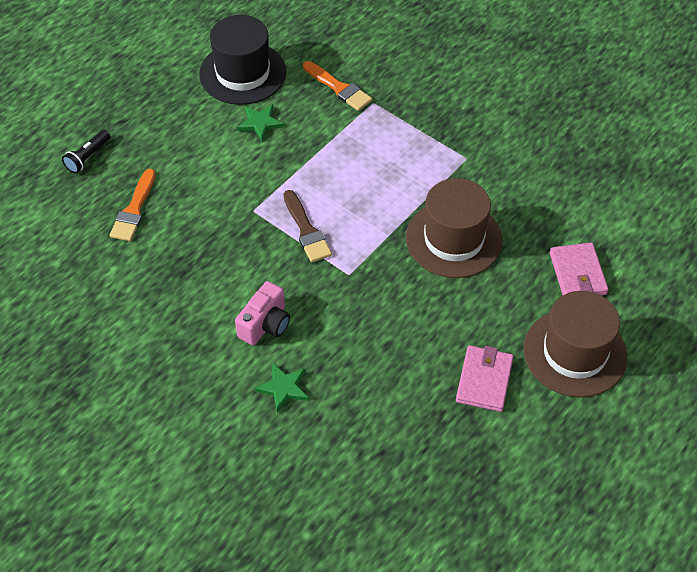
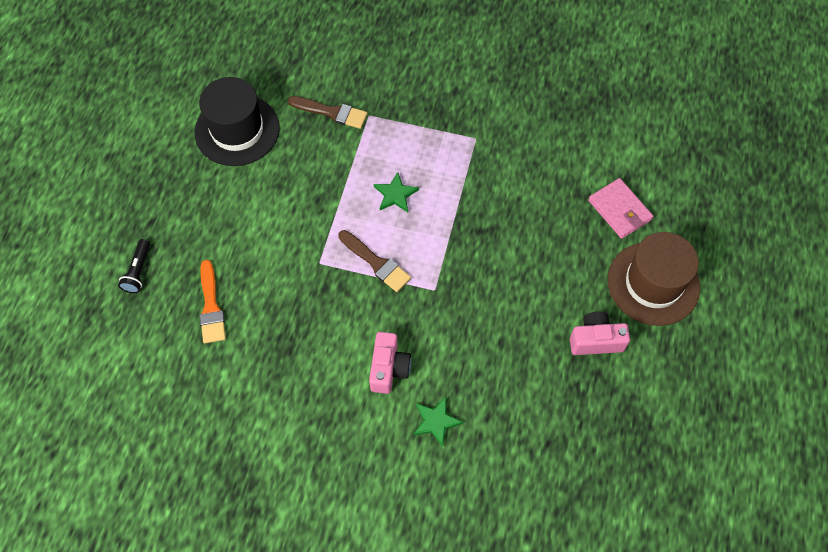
camera: 25 degrees left, 10 degrees up
(260, 123) = (280, 174): green star -> green star (395, 194)
(339, 88) = (332, 112): orange brush -> brown brush
(453, 239) = (504, 219): brown hat -> none
(484, 380) = (595, 340): pink wallet -> pink camera

